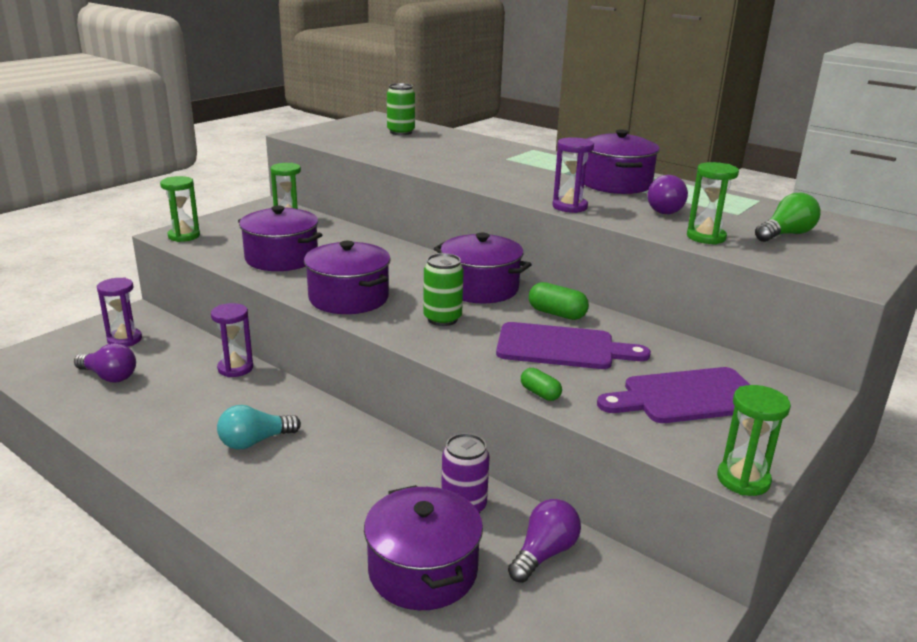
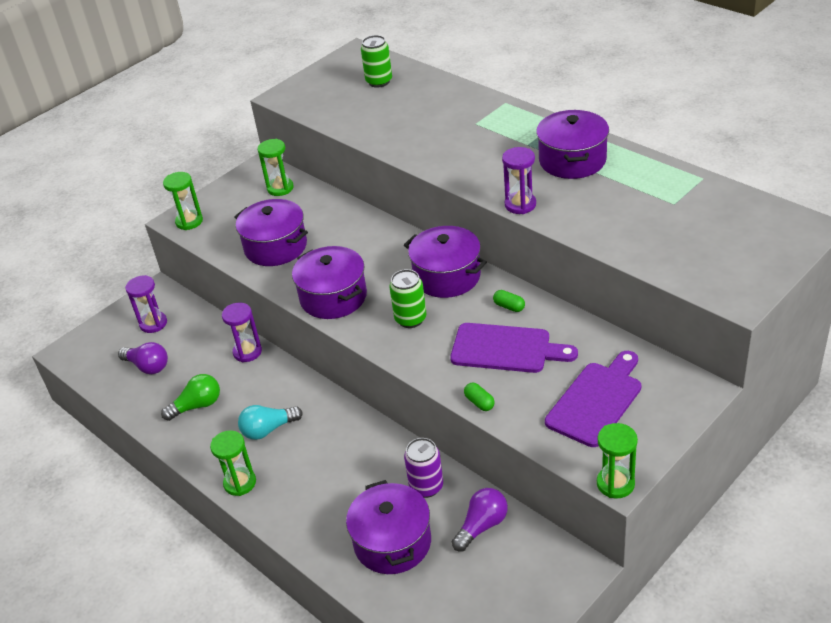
camera: 10 degrees right, 15 degrees up
(557, 314) = (509, 306): green capsule -> green capsule, size x0.64
(665, 209) = (607, 201): purple light bulb -> none
(687, 397) = (596, 401): purple cutting board -> purple cutting board turned 135 degrees clockwise
(706, 237) = (631, 244): green hourglass -> green hourglass (240, 483)
(785, 234) = (706, 234): green light bulb -> green light bulb (197, 406)

